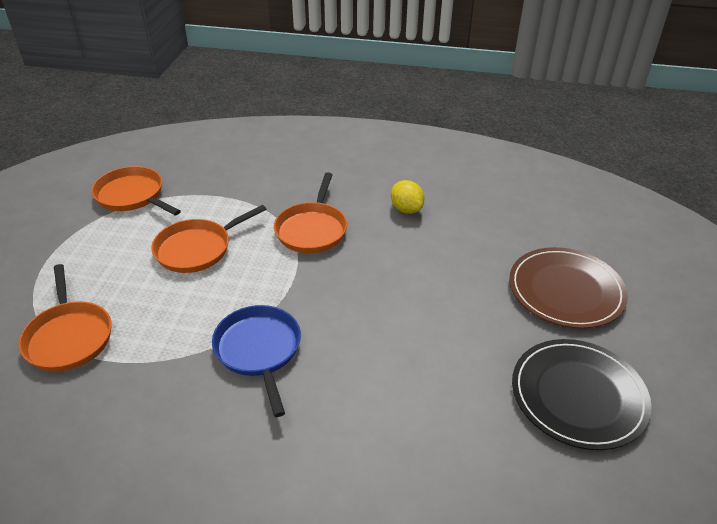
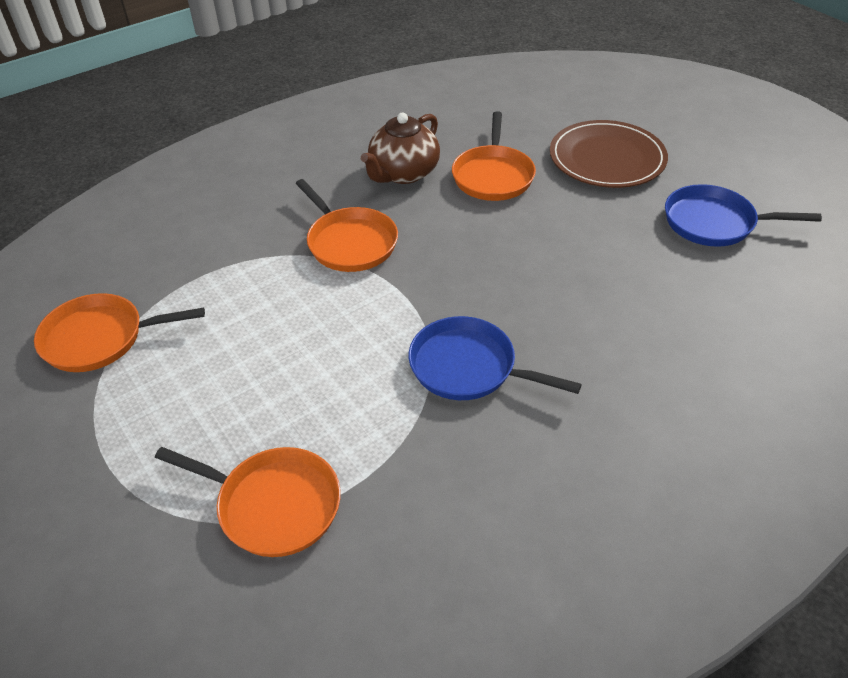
camera: 45 degrees left, 5 degrees up
(197, 249) = (267, 334): orange pan -> orange pan (493, 176)
(406, 209) = (403, 173): yellow lemon -> brown teapot
(578, 395) = (714, 223): black plate -> blue pan

